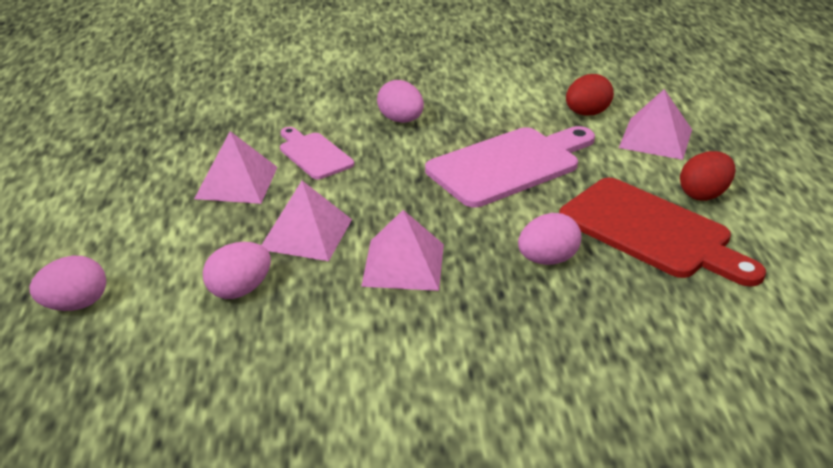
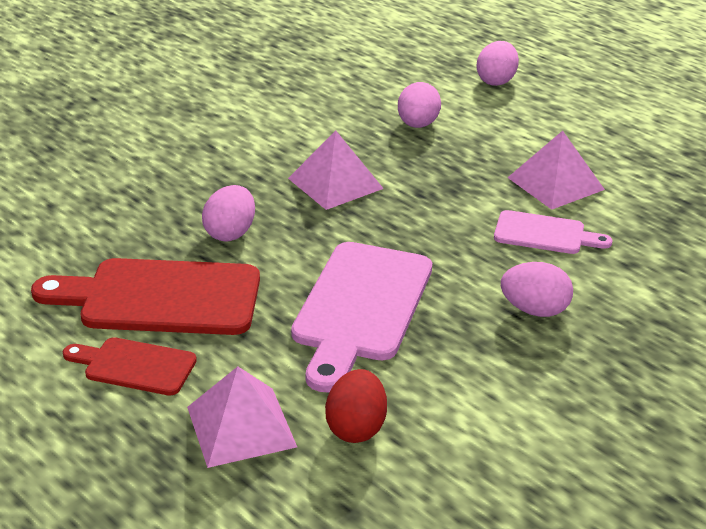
camera: 140 degrees right, 0 degrees up
(306, 234) = (436, 172): pink pyramid -> none
(704, 194) = (135, 366): red egg -> red cutting board

